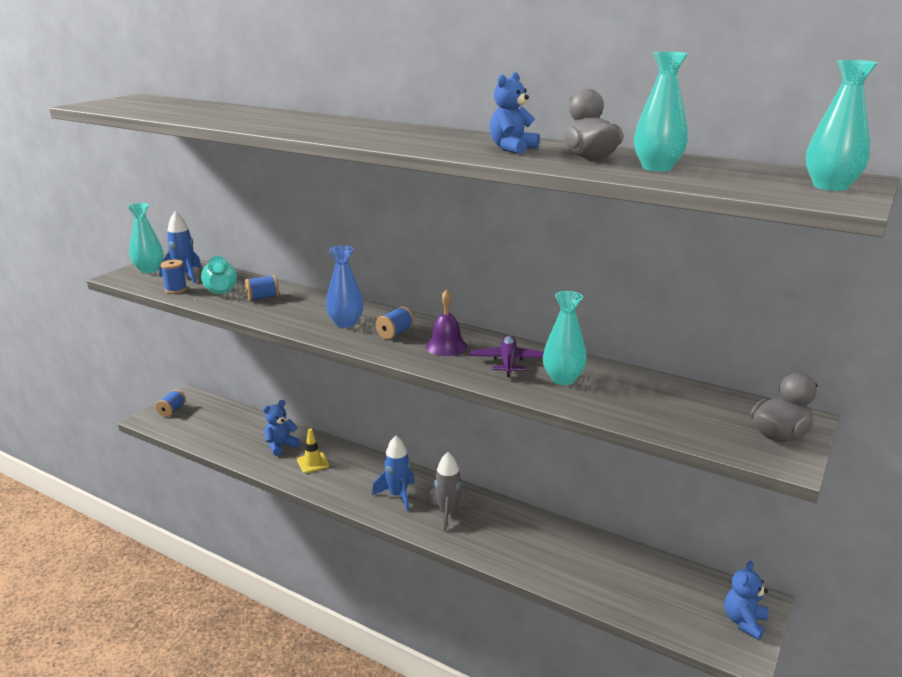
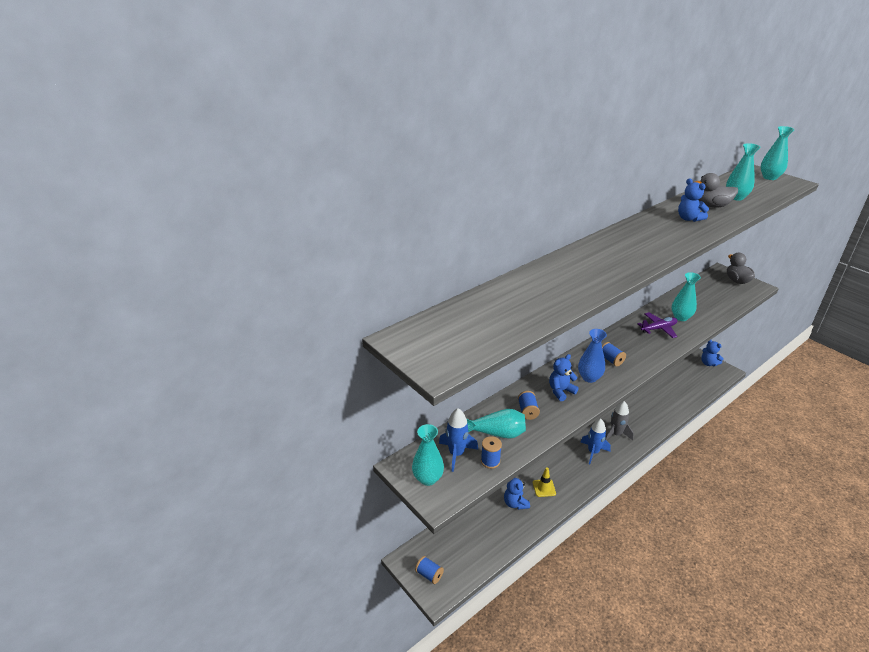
camera: 70 degrees left, 10 degrees up
(308, 310) = (561, 391): none -> blue teddy bear
(446, 346) = (634, 345): purple bell -> none
(508, 362) = (658, 329): purple plane -> purple plane turned 135 degrees clockwise

